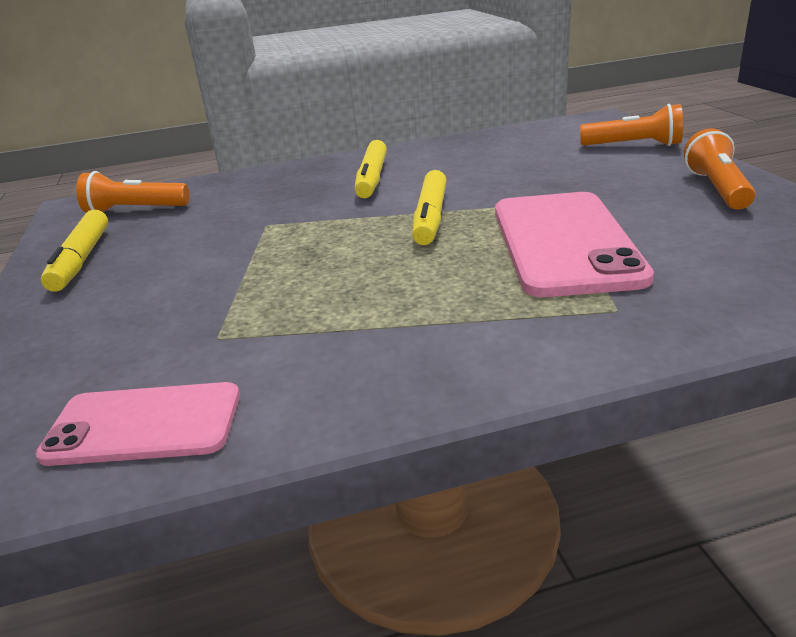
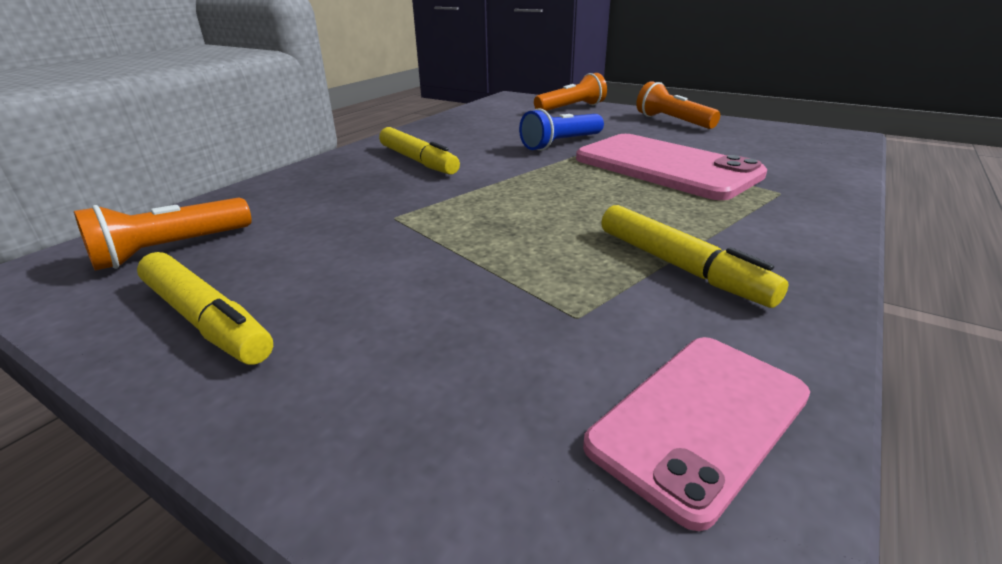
camera: 45 degrees left, 0 degrees up
(431, 217) = (537, 174): yellow marker -> yellow marker (680, 266)
(522, 189) = (561, 144): none -> blue flashlight

